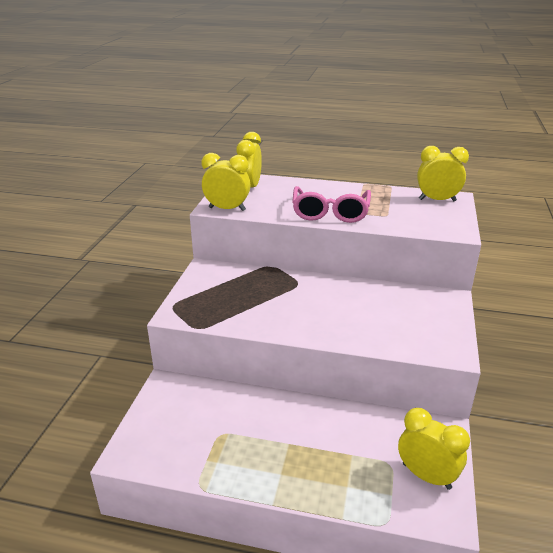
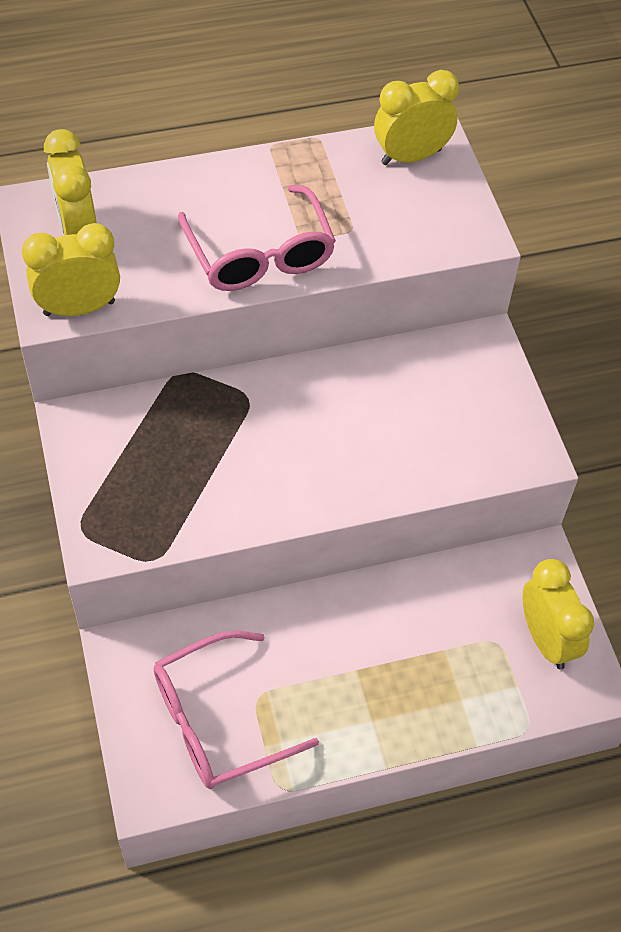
camera: 30 degrees left, 25 degrees up
(190, 436) = (218, 721): none -> pink glasses
(426, 476) = (546, 639): yellow clock -> yellow clock turned 60 degrees clockwise

